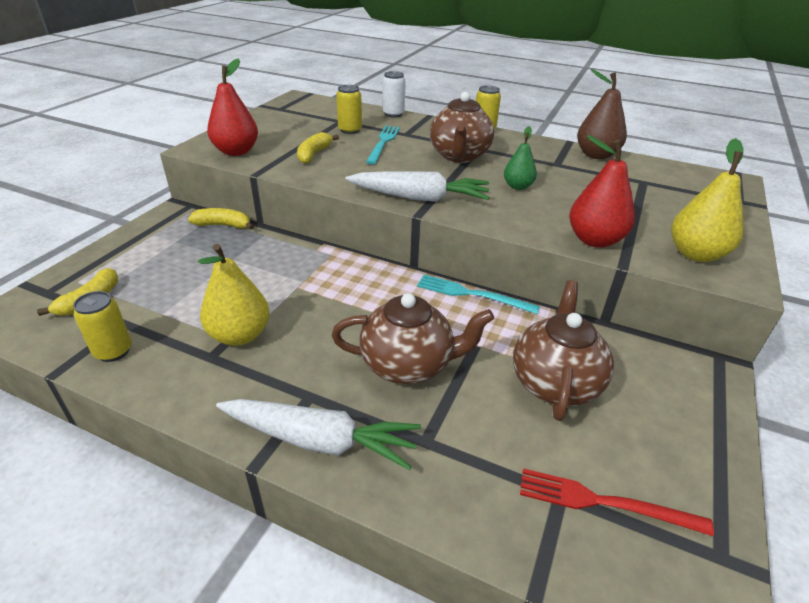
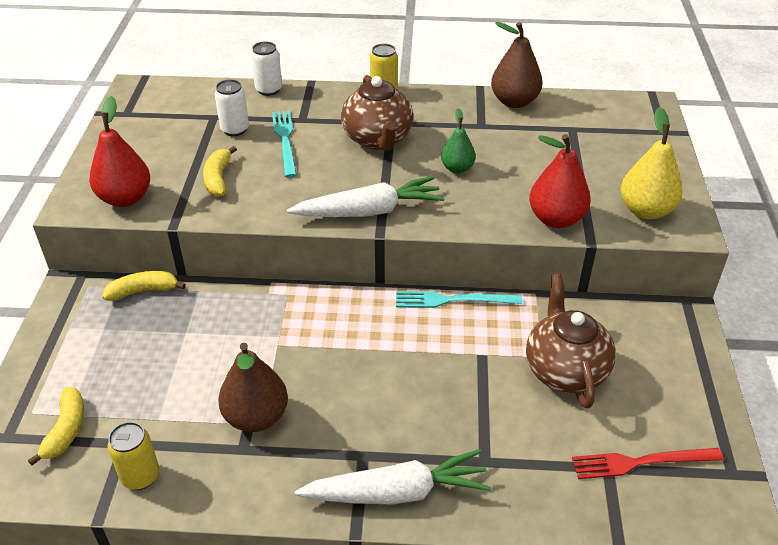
camera: 20 degrees left, 5 degrees up
(240, 335) = (256, 417): yellow pear -> brown pear
(350, 130) = (235, 129): yellow can -> white can
(408, 365) = (433, 395): brown teapot -> none

